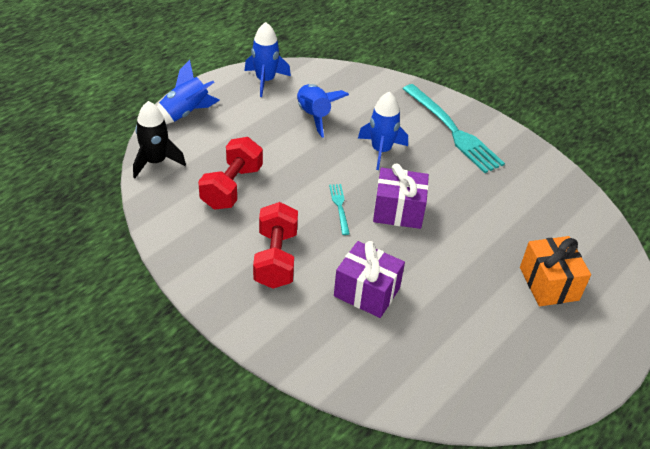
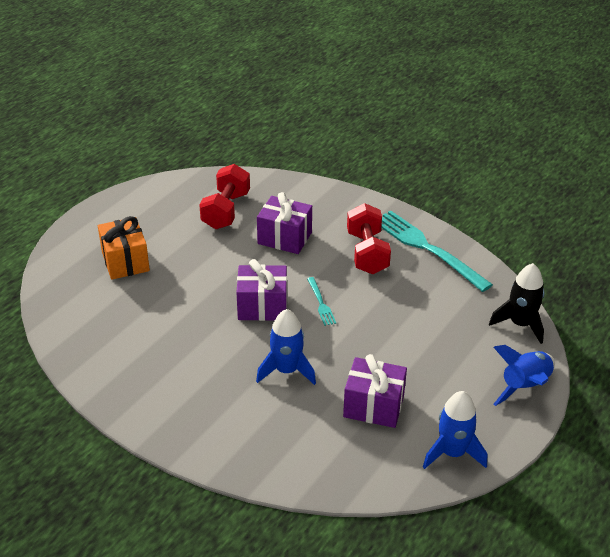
camera: 175 degrees right, 5 degrees down
(232, 187) = (432, 308): red dumbbell -> red dumbbell (226, 210)
(314, 116) = (373, 406): blue rocket -> purple gift
(454, 131) = (200, 410): turquoise fork -> turquoise fork (426, 248)

